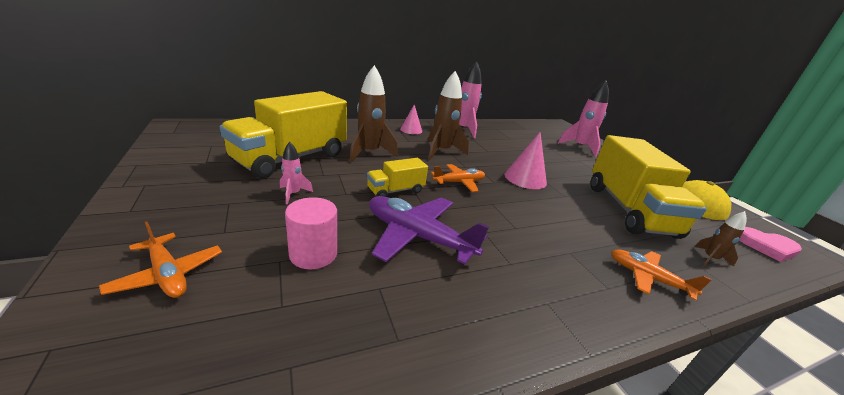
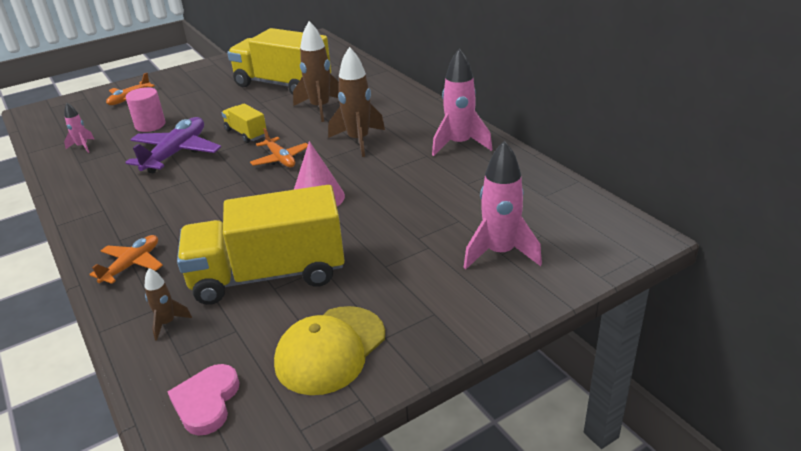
camera: 85 degrees right, 5 degrees up
(293, 194) = (222, 101): pink rocket -> pink rocket (82, 146)
(411, 130) = (414, 114): pink cone -> none

